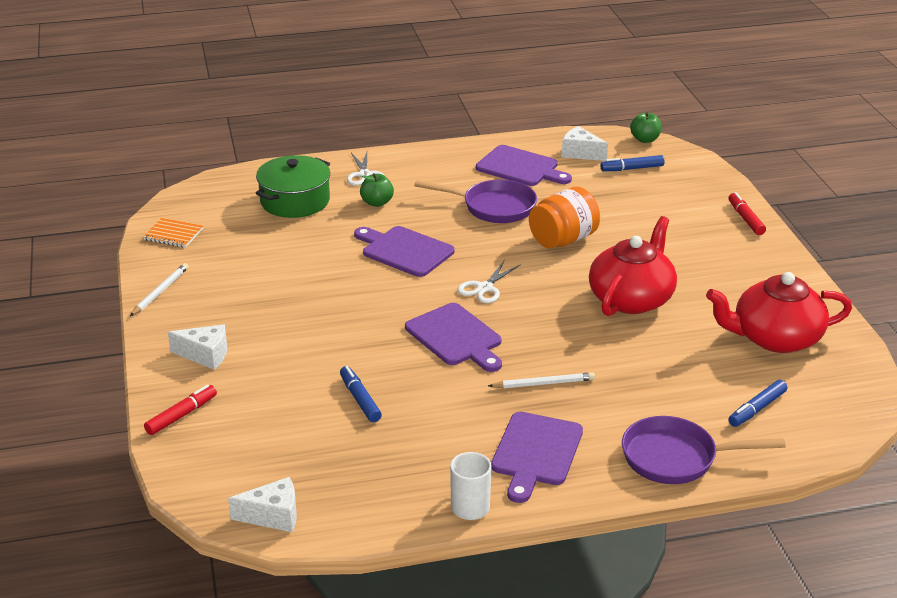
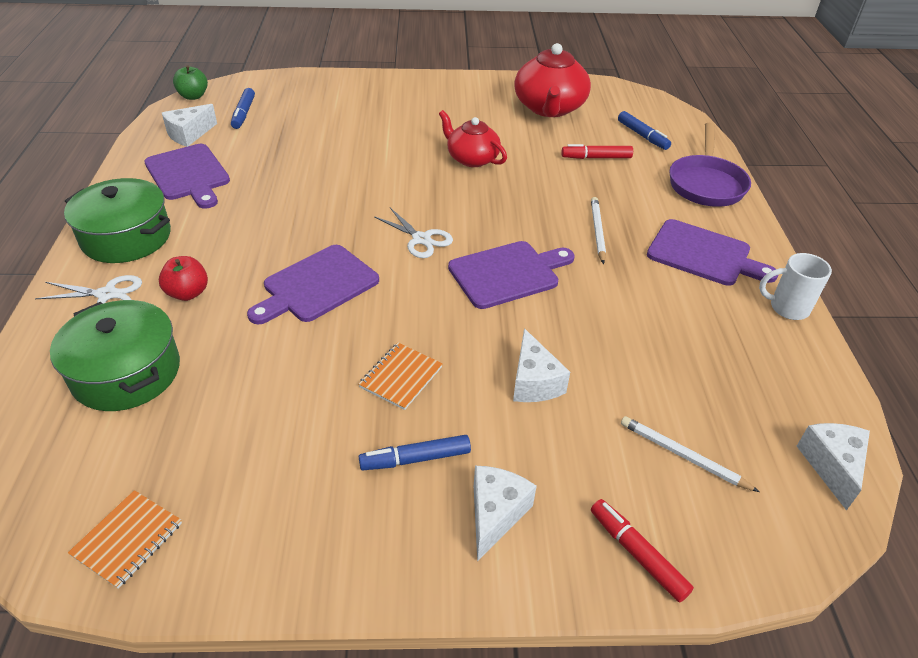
camera: 80 degrees left, 10 degrees up
(160, 292) = (302, 568): white pencil -> white pencil (683, 456)
(318, 302) = (401, 377): none -> orange notebook
(328, 361) = (534, 382): none -> white cheese
(360, 399) = (613, 363): blue marker -> blue marker (415, 459)
(377, 203) = (188, 293): green apple -> red apple
(428, 165) = (126, 237): none -> green pot
(493, 207) = (260, 206): purple pan -> none
(520, 168) = (188, 175): purple cutting board -> purple cutting board turned 105 degrees clockwise
(563, 240) = (352, 175): orange jar -> none
(631, 298) = (472, 158): red teapot -> red teapot, size x0.64
(745, 219) = (368, 81): red marker -> red marker (596, 157)

